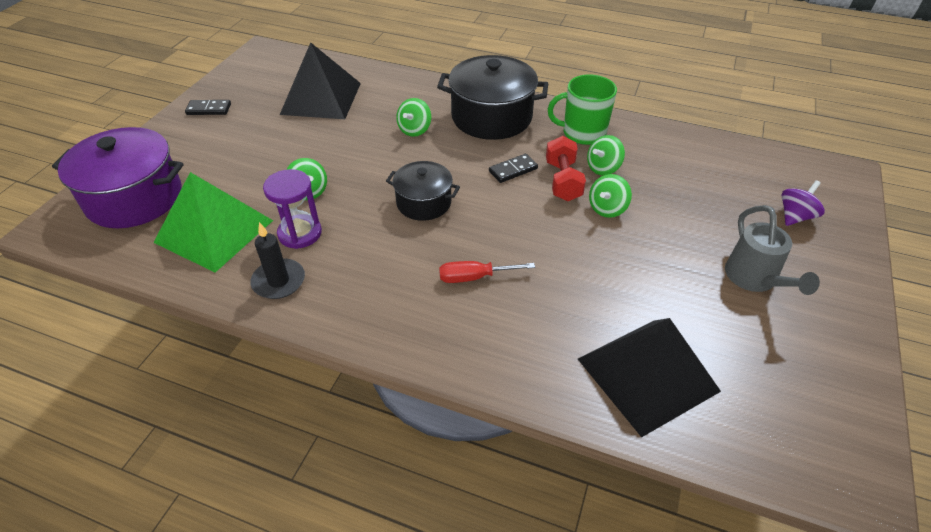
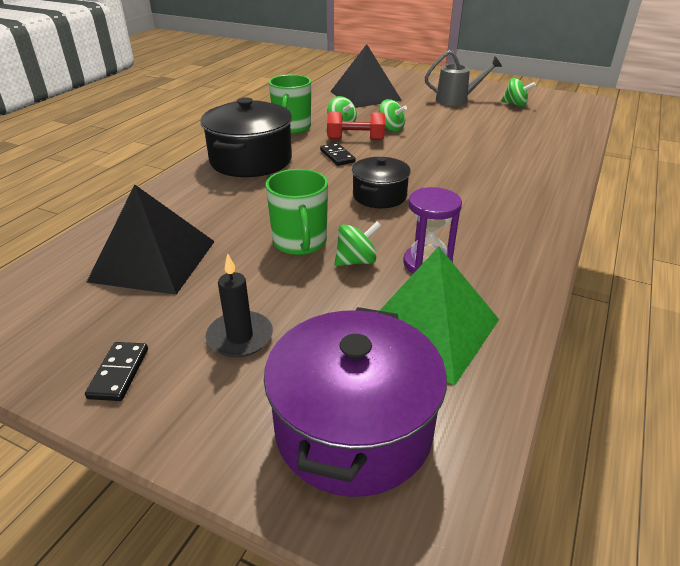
camera: 85 degrees left, 10 degrees down
(279, 281) = (502, 273): black candle -> black candle (240, 337)
(340, 160) = (300, 242): none -> green mug
(414, 130) = (257, 198): green spinning top -> green spinning top (515, 104)
(475, 277) = (473, 177): red screwdriver -> none
(647, 374) = (544, 133): black pyramid -> black pyramid (365, 95)
(795, 216) = (399, 84): purple spinning top -> none

